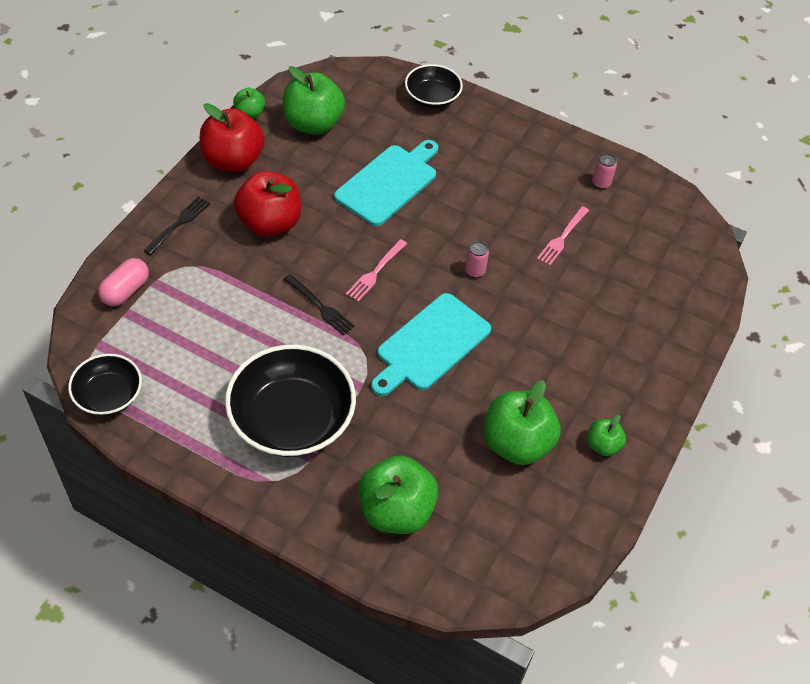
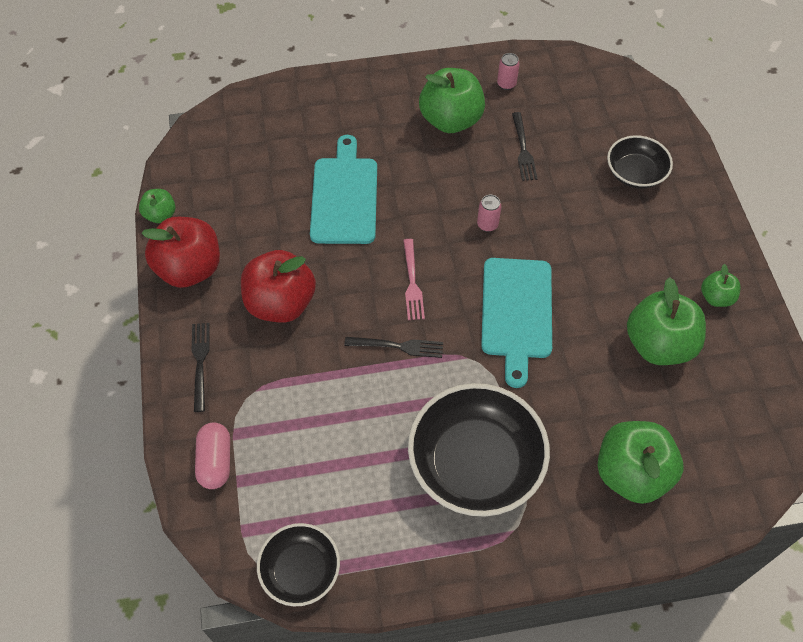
camera: 35 degrees left, 5 degrees up
(313, 124) = (227, 187): green apple -> green apple (451, 120)
(432, 97) = (304, 97): black bowl -> black bowl (635, 173)
(562, 238) = (523, 149): pink fork -> black fork

